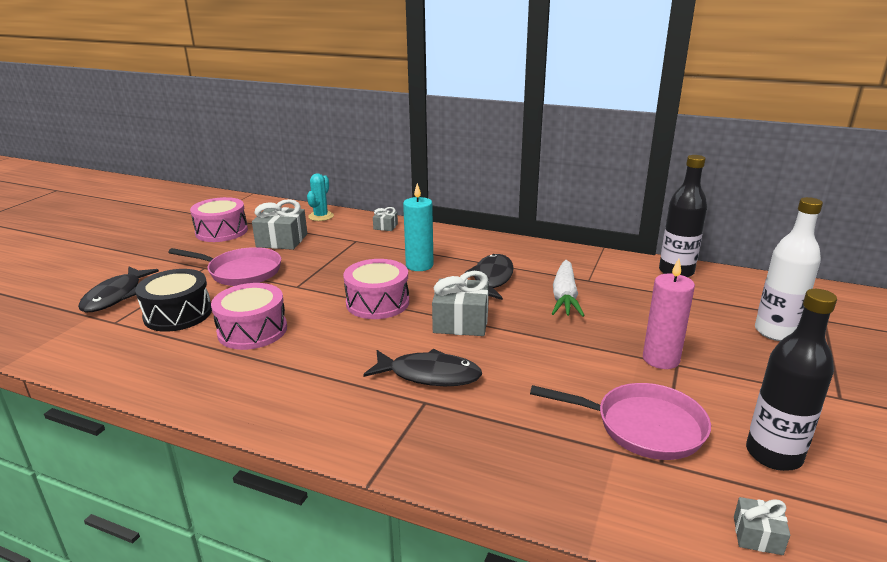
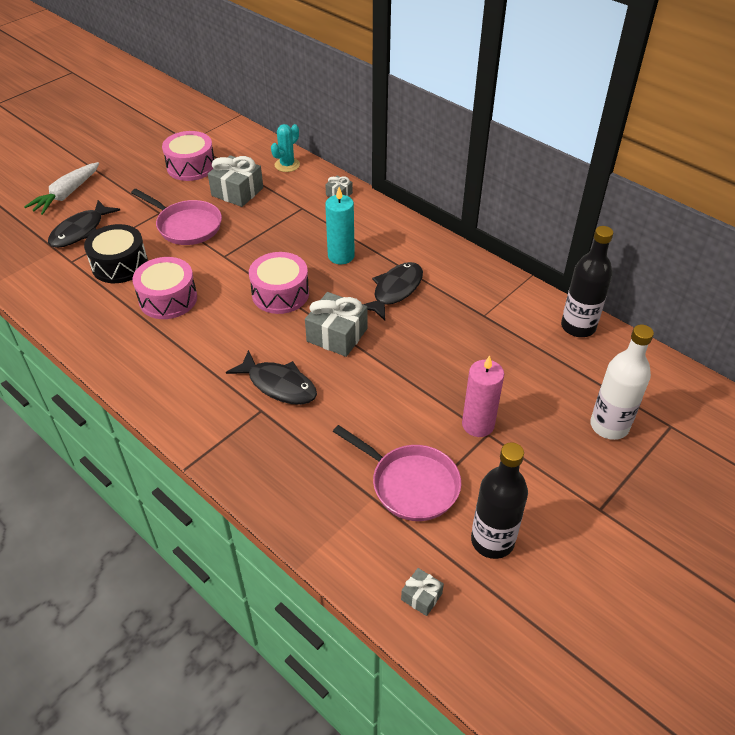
camera: 20 degrees right, 20 degrees up
(565, 296) = (446, 330): white carrot -> white carrot (67, 194)

